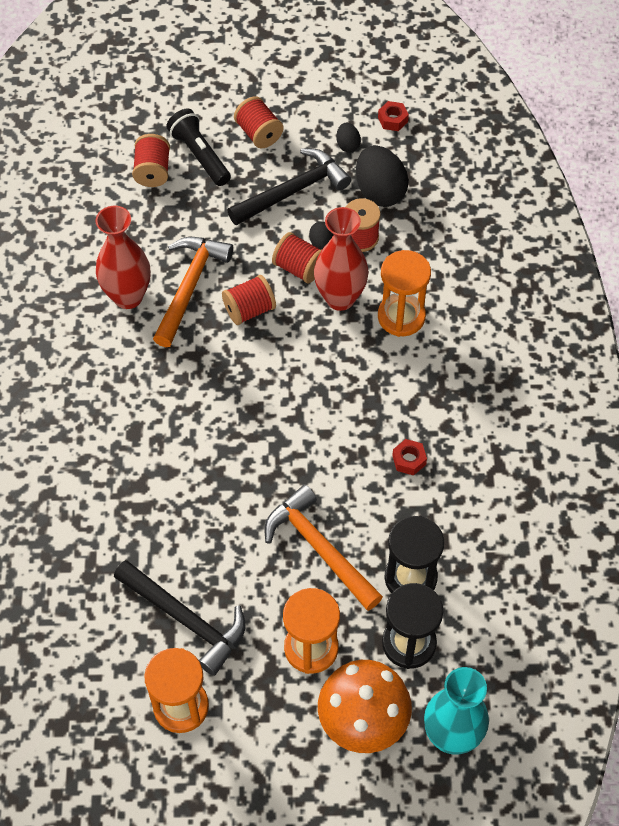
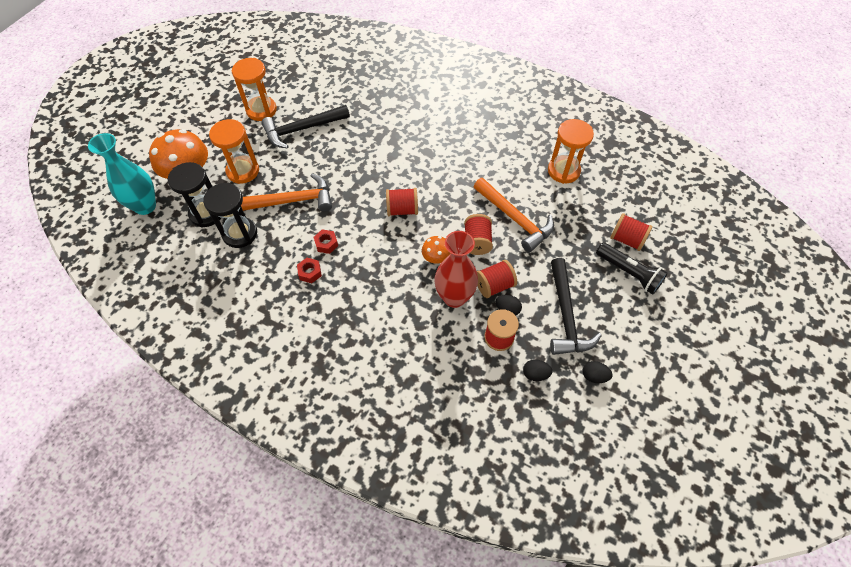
camera: 120 degrees right, 0 degrees up
(128, 296) = (526, 185): red vase -> none
(200, 155) = (629, 273): black flashlight -> black flashlight turned 45 degrees clockwise
(259, 133) = (634, 320): red spool -> red spool (402, 210)
(299, 340) = (436, 258): none -> orange mushroom
(380, 191) = (535, 374): black egg -> black egg, size x0.49
(392, 120) = (606, 425): red nut -> red nut (326, 244)
(401, 317) = (415, 326): orange hourglass -> orange hourglass (563, 171)

